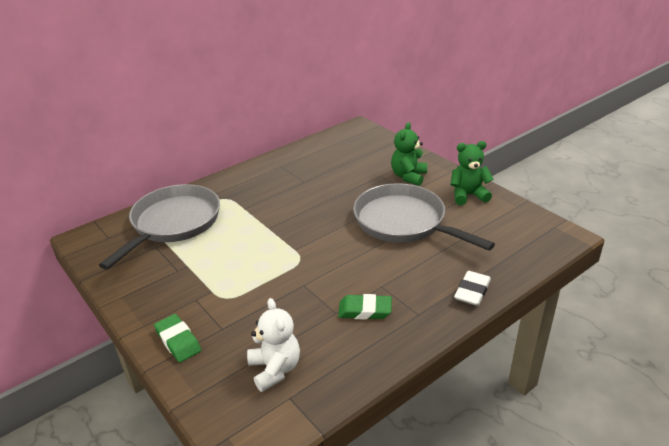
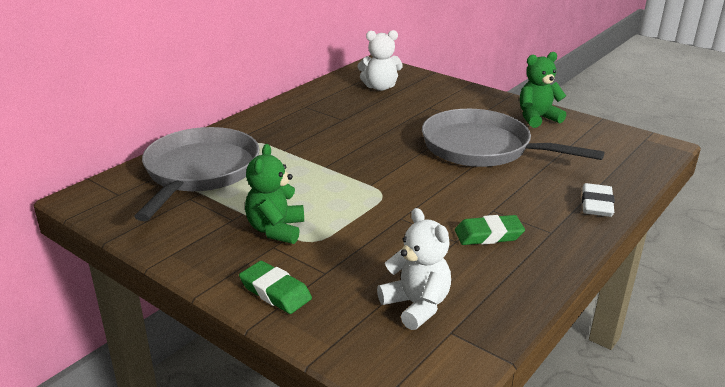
camera: 15 degrees left, 5 degrees down
(350, 151) = (380, 87): none -> white teddy bear
(408, 177) = (461, 106): green teddy bear -> green teddy bear (276, 230)

